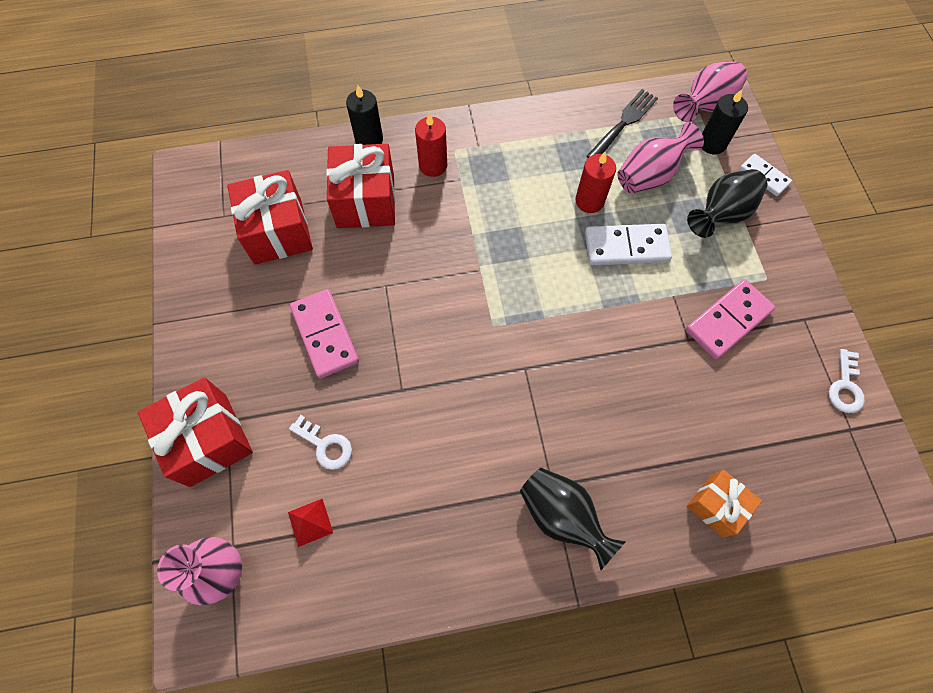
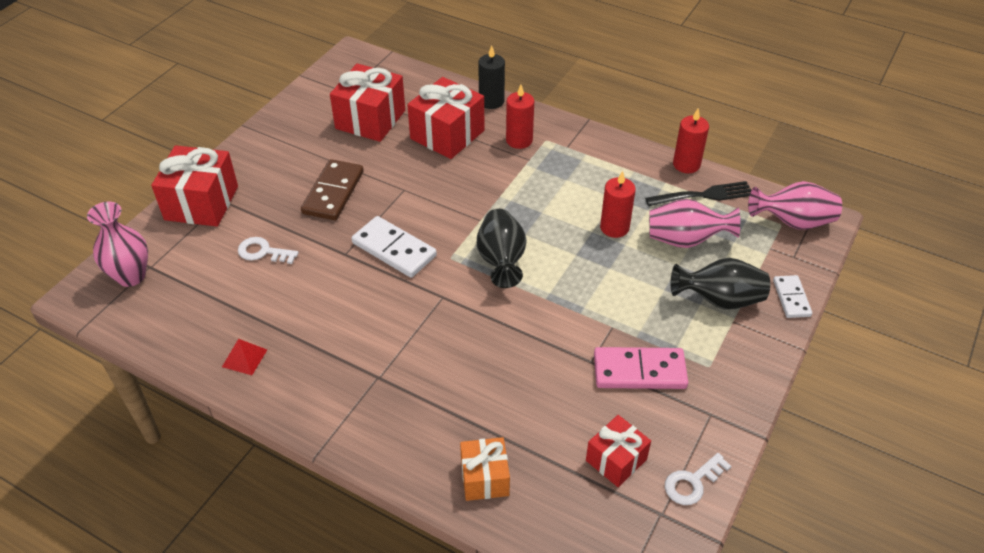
camera: 40 degrees right, 20 degrees down
(310, 522) = (206, 286): red pyramid -> red pyramid (244, 358)
(325, 335) = (333, 192): pink domino -> brown domino
(325, 445) = (263, 252): white key -> white key turned 120 degrees clockwise
(562, 517) = (364, 400): black vase -> black vase (501, 261)
(584, 101) = (686, 164): none -> red candle
(626, 247) = (610, 273): white domino -> white domino (394, 249)
(712, 143) = (768, 250): black candle -> none
(784, 411) = (616, 460): none -> red gift

